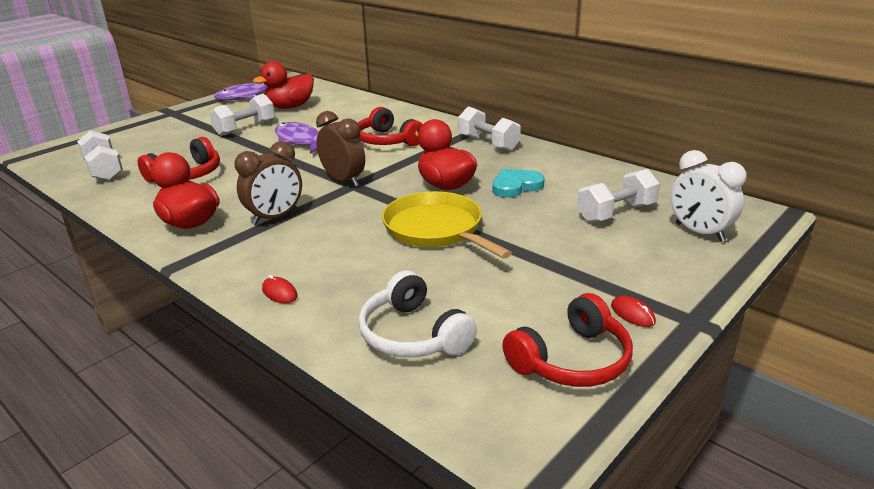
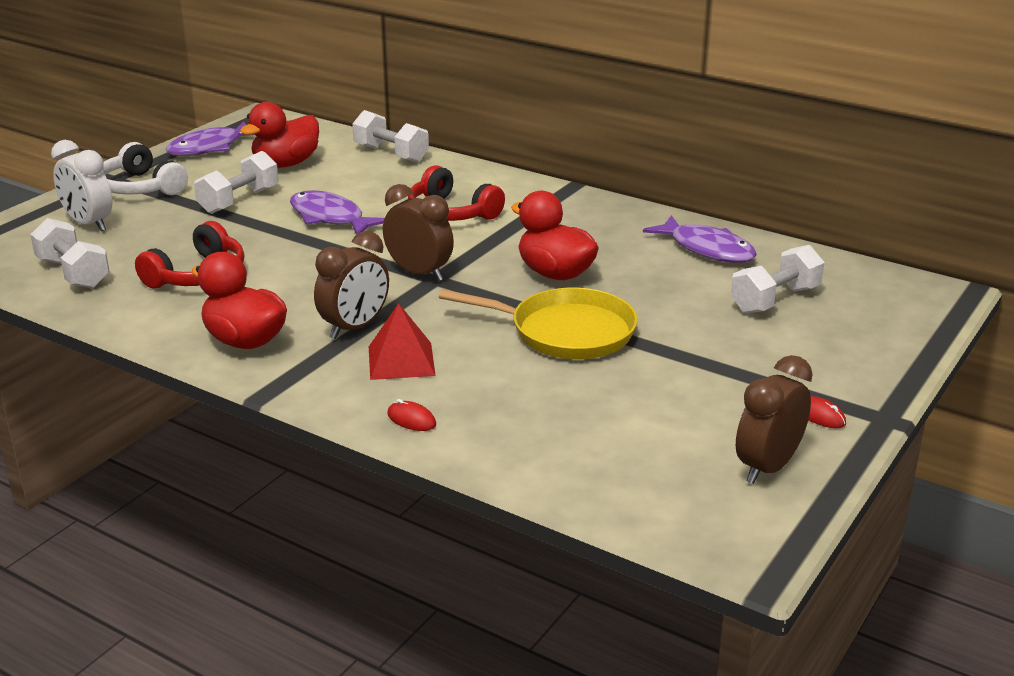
camera: 10 degrees left, 0 degrees up
(296, 244) = (401, 360): none -> red pyramid
(413, 334) = (589, 454): white headphones -> white headphones (141, 187)
(436, 229) = (566, 332): yellow pan -> yellow pan turned 150 degrees clockwise
(488, 143) = (588, 211): white dumbbell -> white dumbbell (391, 154)
(516, 186) = (644, 271): turquoise heart -> none
(571, 172) = (707, 249): none -> purple fish
(571, 360) = (767, 467): red headphones -> brown clock
(699, 232) = (875, 319): white clock -> white clock (88, 224)

